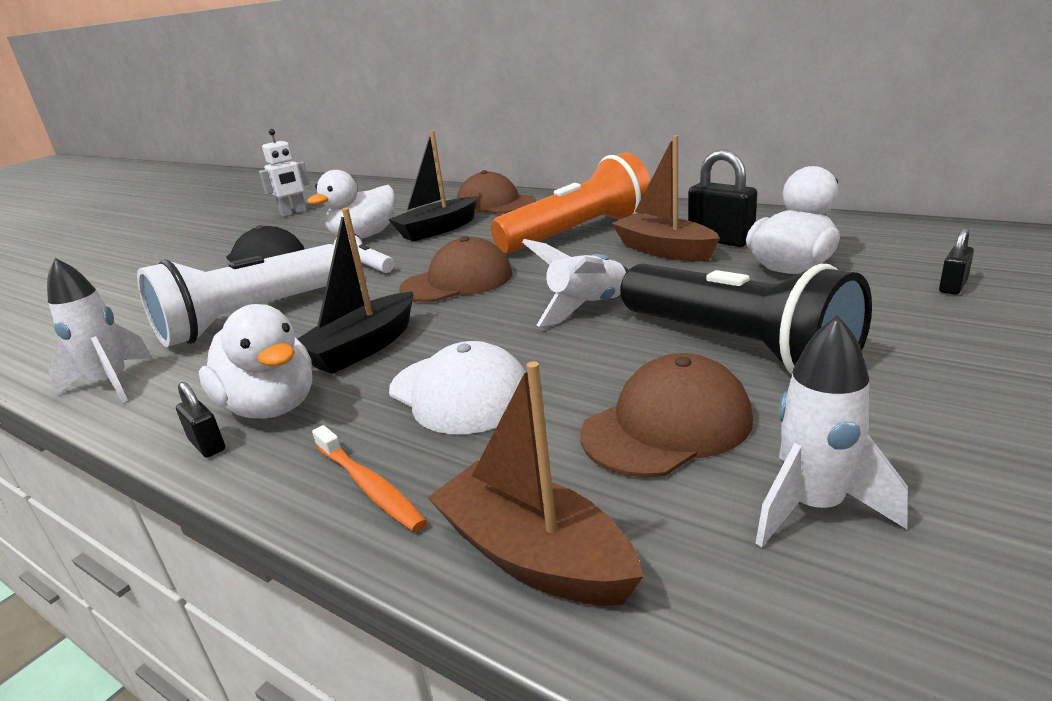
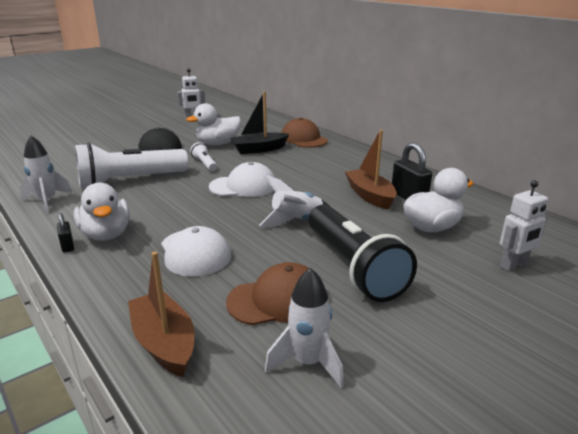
camera: 15 degrees right, 0 degrees up
(363, 348) = (169, 214): black boat -> none
(369, 486) = (120, 288): orange toothbrush -> none
(457, 281) = (243, 186): brown cap -> white cap
(578, 233) = (332, 172): orange flashlight -> none
(952, 287) = (514, 265): black padlock -> white robot

